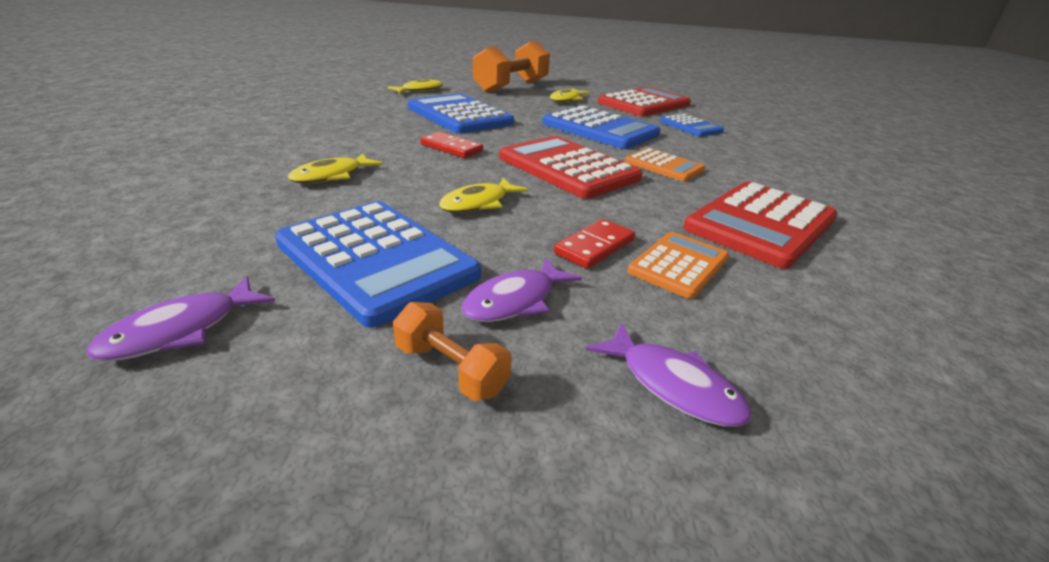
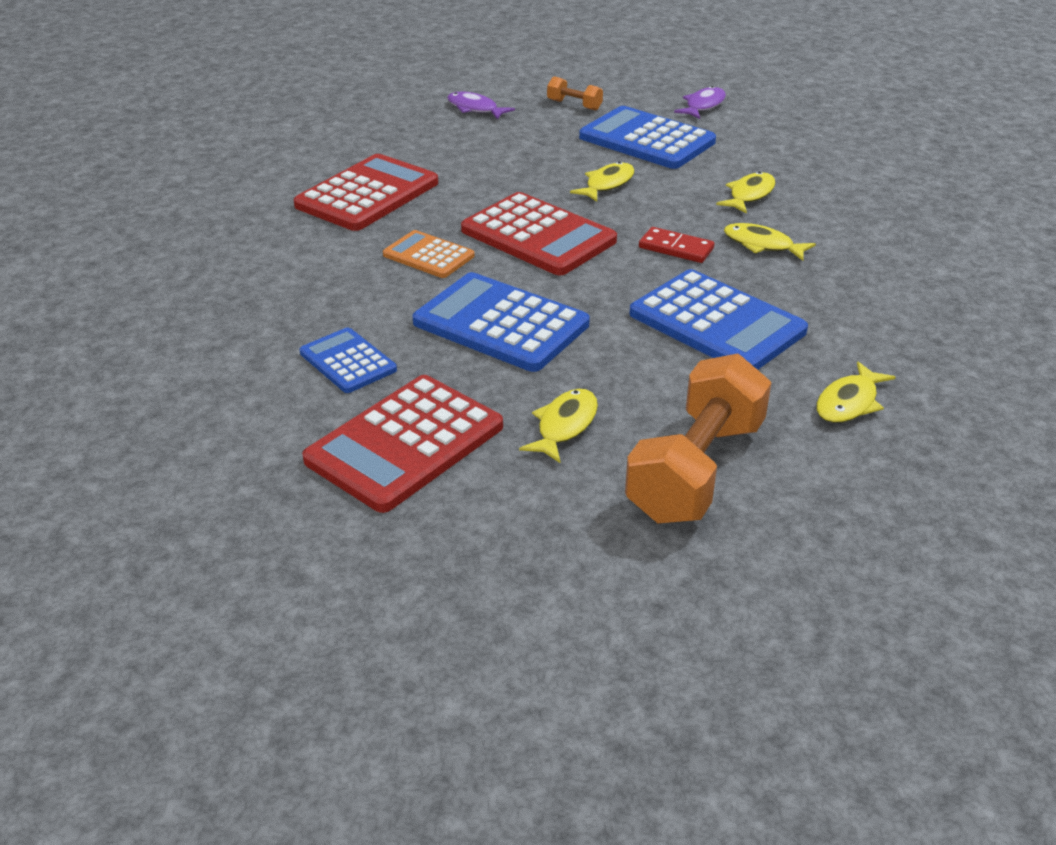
camera: 175 degrees right, 5 degrees up
(377, 142) = (762, 245): none -> yellow fish
(515, 300) = (554, 129): purple fish -> none
(595, 247) = (509, 161): red domino -> none
(678, 265) = (453, 156): orange calculator -> none

